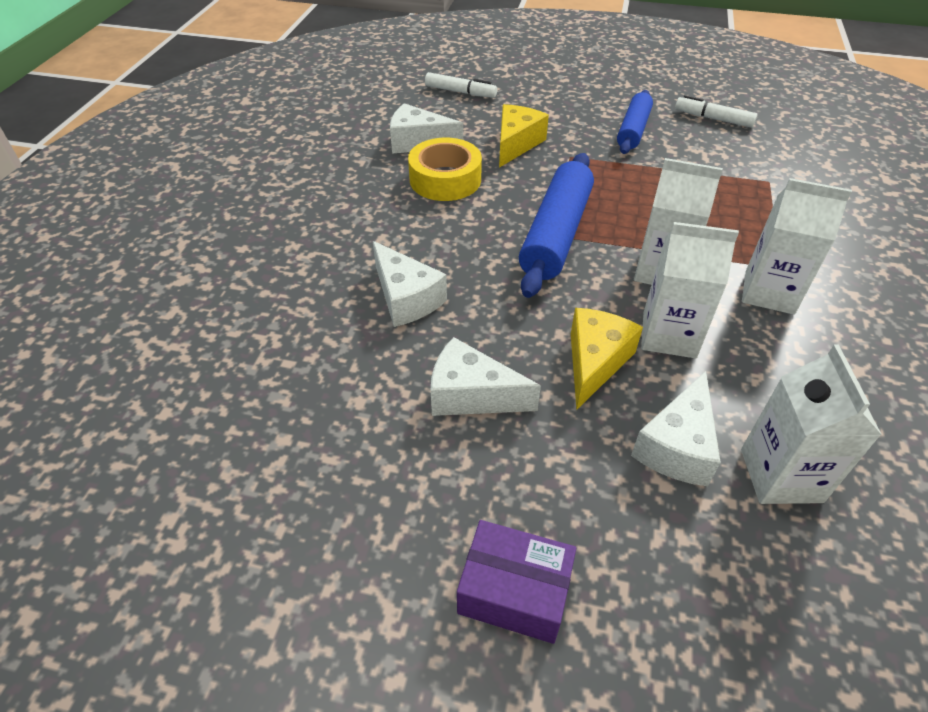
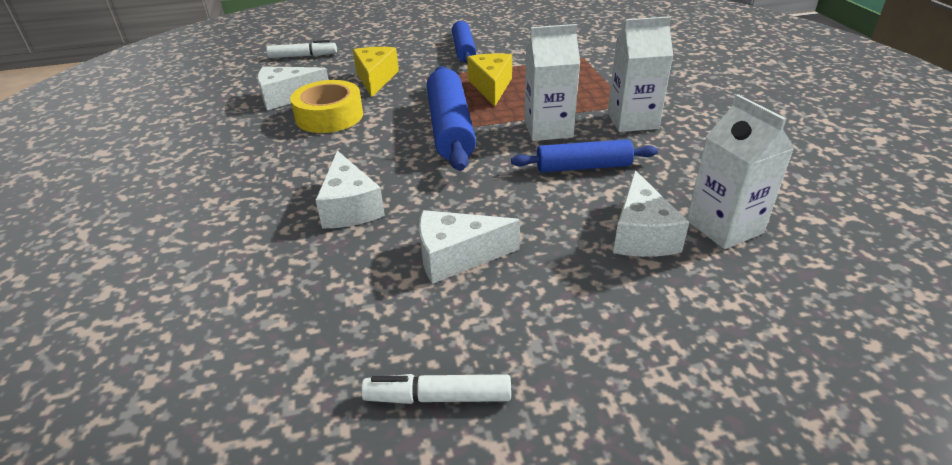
camera: 25 degrees left, 10 degrees down
(406, 298) = (350, 207): white cheese -> white cheese turned 45 degrees clockwise
(514, 591) = (593, 384): purple box -> none
(594, 362) = (541, 201): yellow cheese -> yellow cheese (491, 87)
(669, 335) = (583, 167): white carton -> blue rolling pin
(713, 119) = (517, 30): white marker -> white marker (438, 397)

